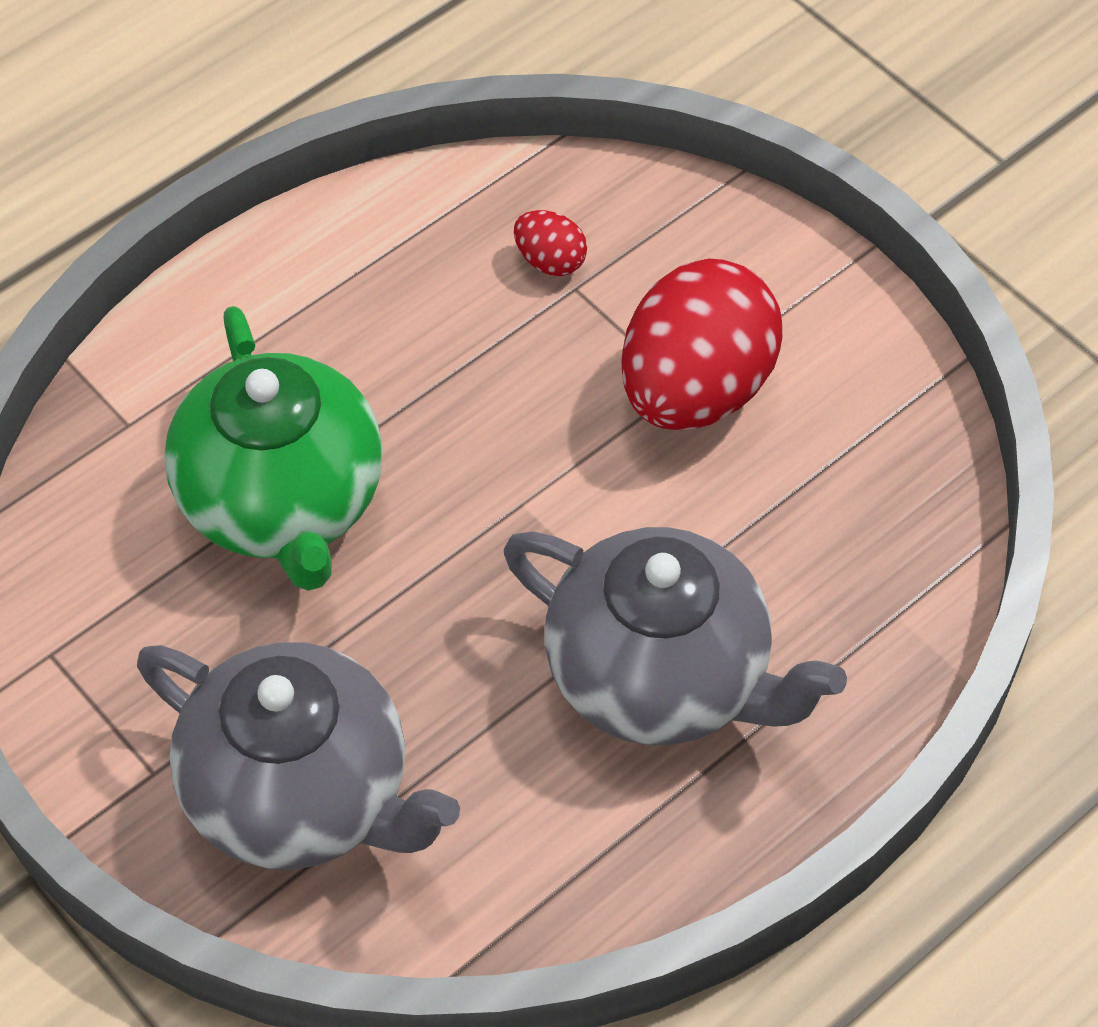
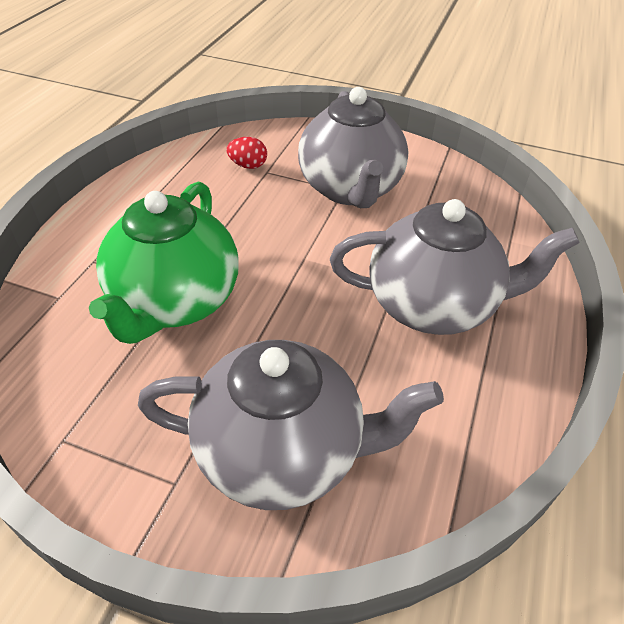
camera: 30 degrees left, 10 degrees down
(283, 504) = (175, 302): green teapot -> green teapot turned 60 degrees clockwise
(695, 390) = (350, 189): red egg -> grey teapot

